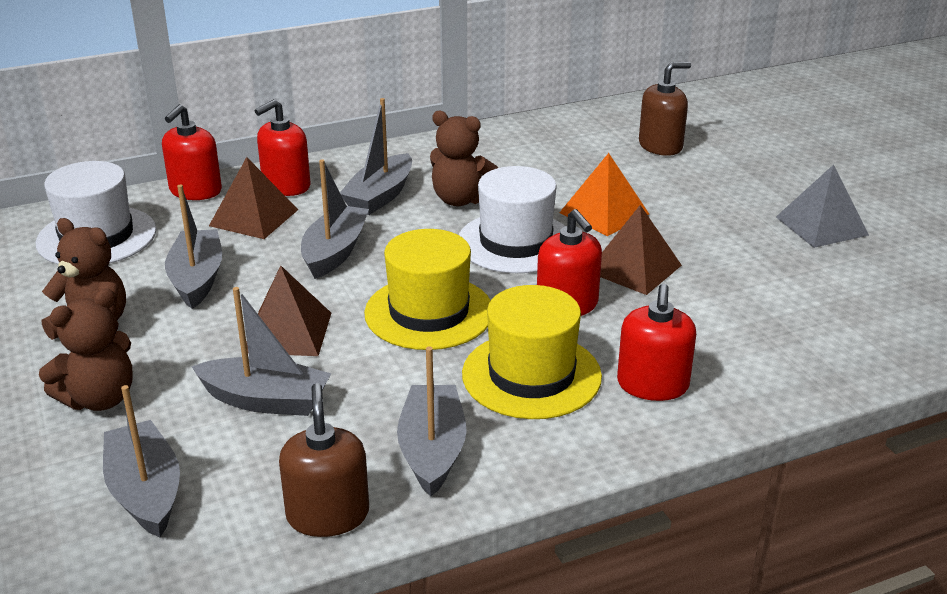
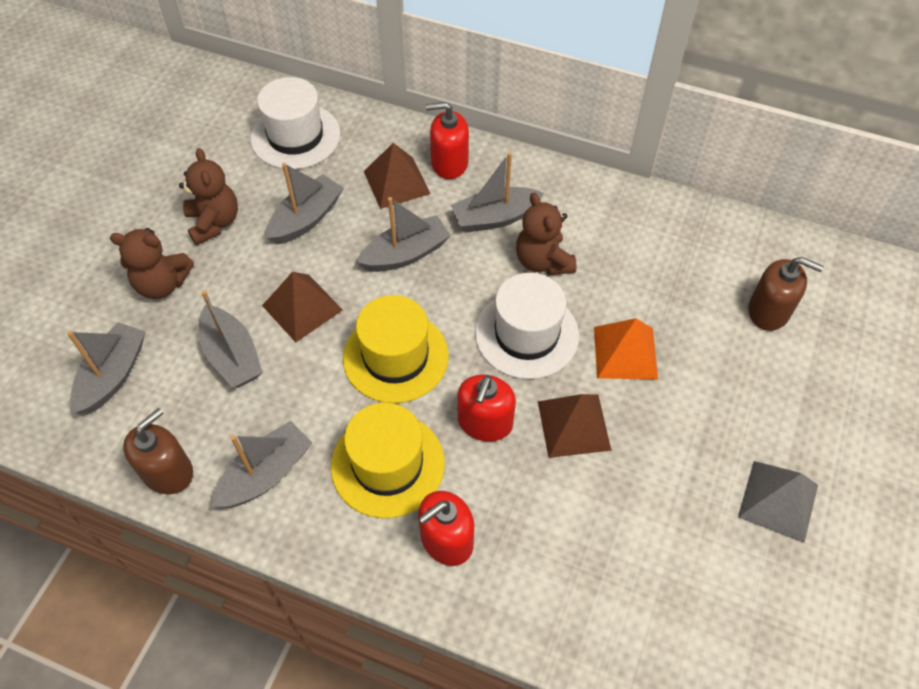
camera: 45 degrees right, 25 degrees up
(195, 191) = (391, 129): red soap dispenser -> none

